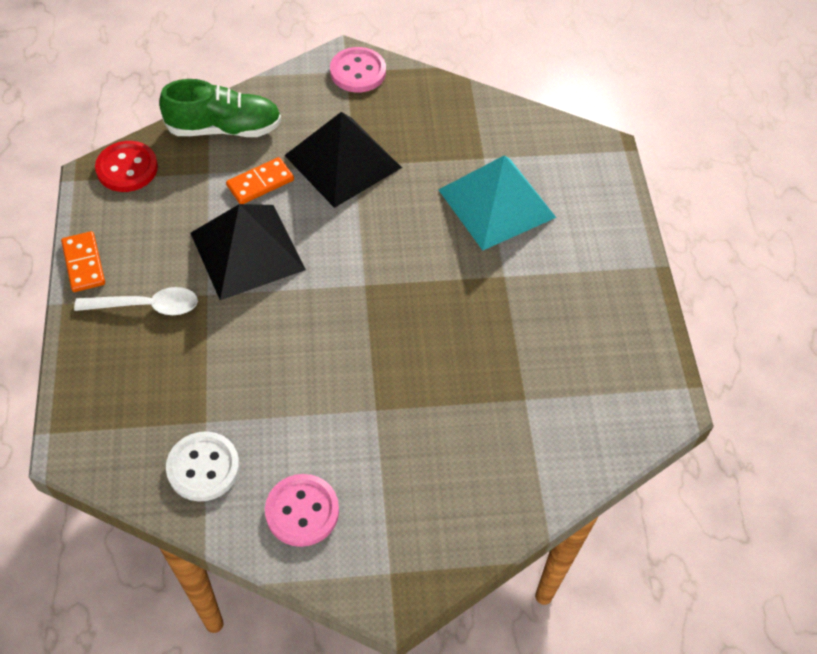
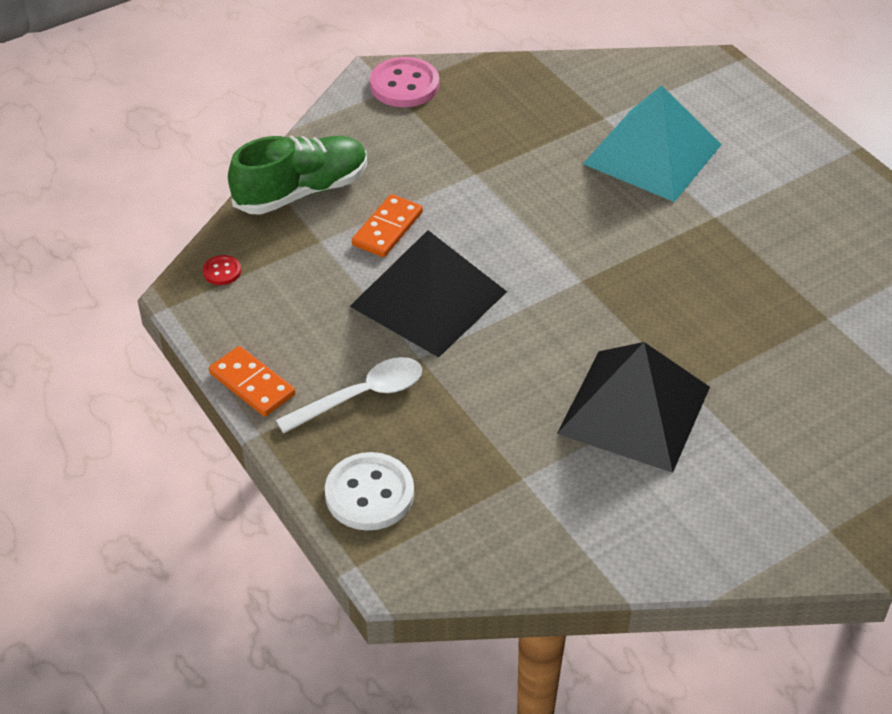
camera: 25 degrees left, 10 degrees down
(127, 168) = (222, 271): red button -> red button, size x0.48
(203, 467) = (557, 522): white button -> white button (369, 494)
(302, 511) = (695, 515): pink button -> none
(343, 161) = (460, 174): black pyramid -> black pyramid (634, 409)

